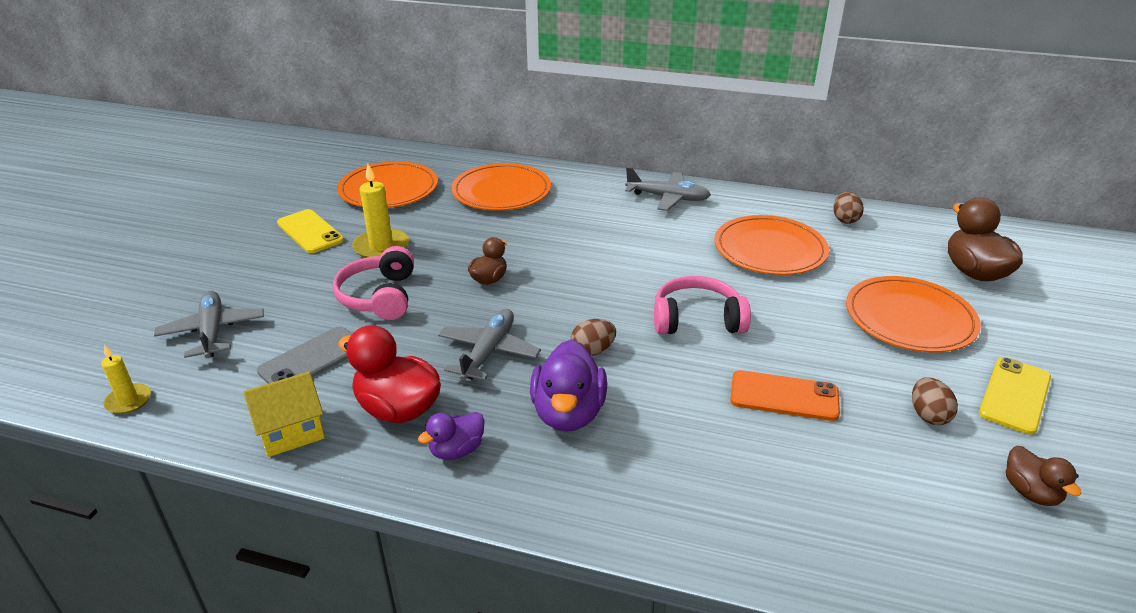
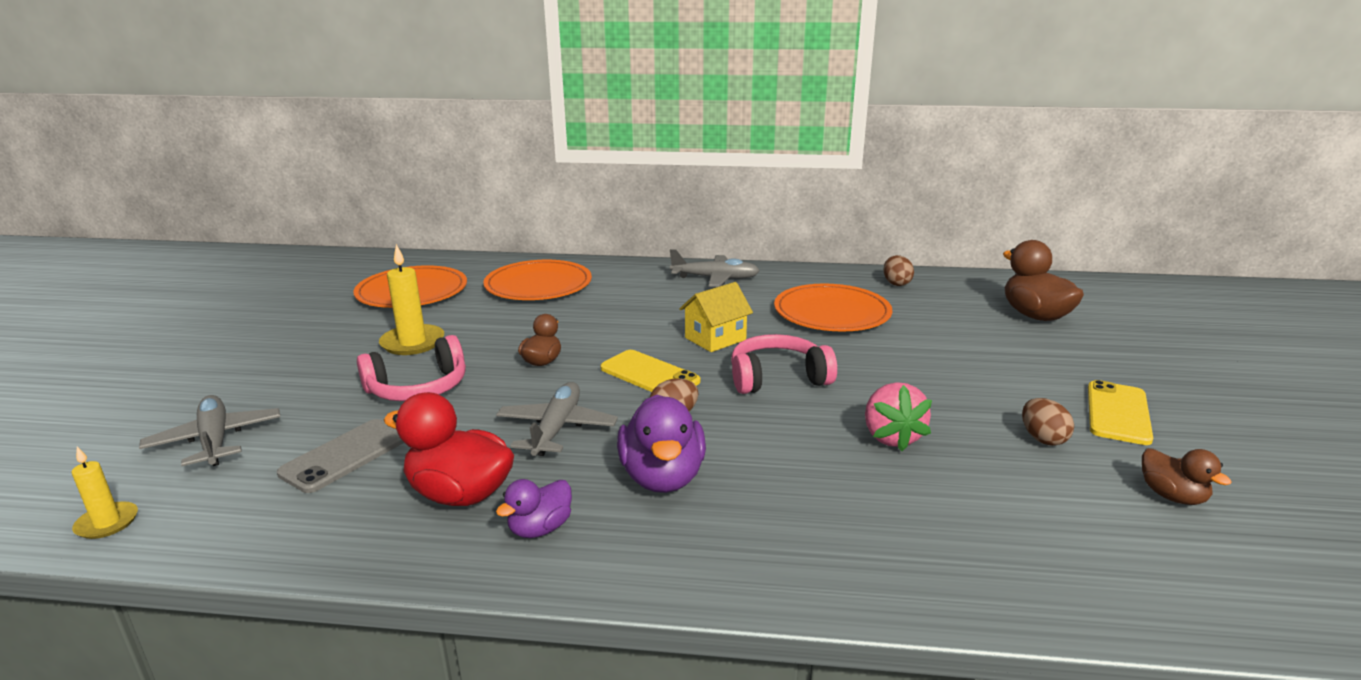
camera: 10 degrees left, 10 degrees down
(291, 432) = (329, 532): yellow house -> yellow house (715, 339)
(310, 232) = (326, 335): yellow phone -> yellow phone (649, 375)
(379, 296) = (418, 388): pink headphones -> pink headphones turned 105 degrees counterclockwise
(784, 396) = (891, 437): orange phone -> pink strawberry
(909, 318) = (990, 358): orange plate -> none

